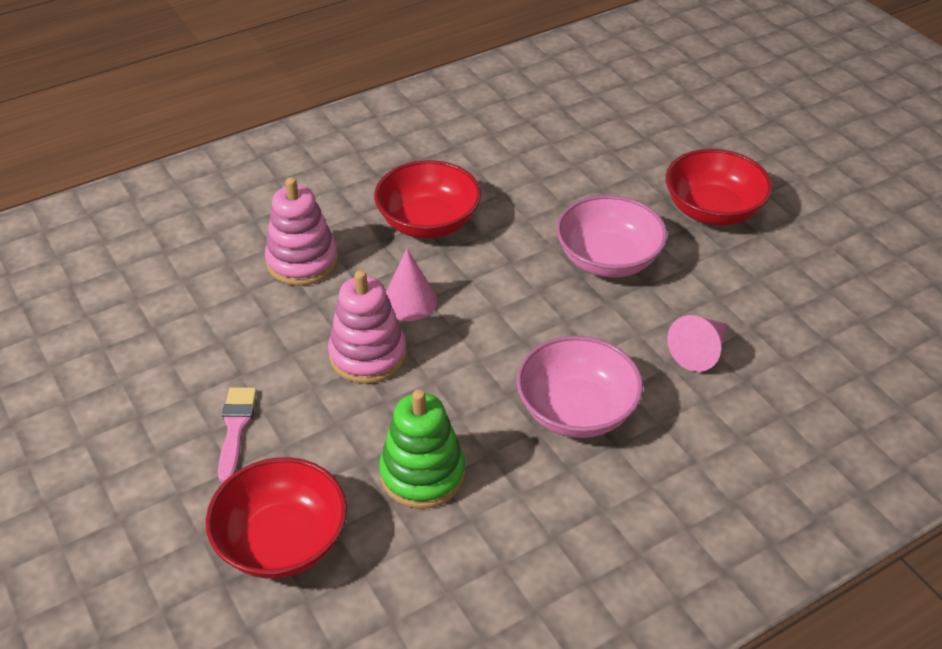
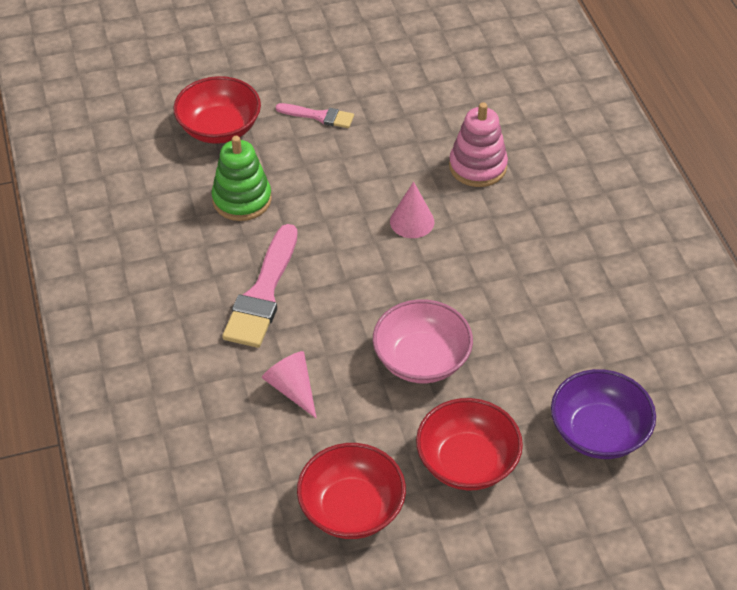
camera: 105 degrees right, 5 degrees up
(368, 355) = (362, 189): pink stacking toy -> none
(428, 222) = (505, 249): red bowl -> red bowl (351, 508)
(576, 410) = (263, 293): pink bowl -> pink brush
(632, 138) = (598, 432): none -> purple bowl

